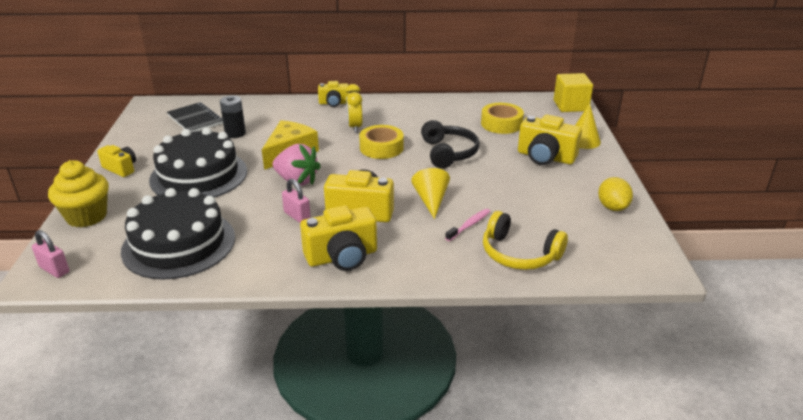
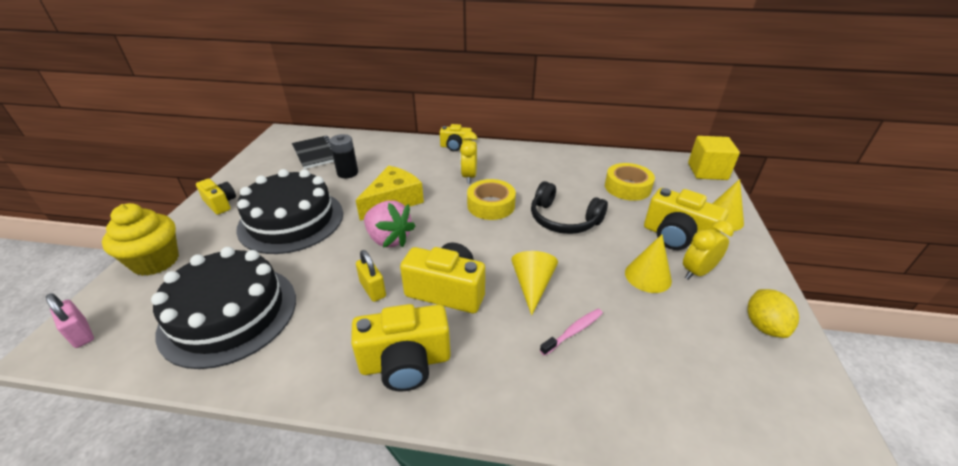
camera: 10 degrees right, 5 degrees up
(297, 216) = (373, 289): pink padlock -> yellow padlock
(448, 153) = (563, 220): black headphones -> black headphones turned 120 degrees clockwise
(519, 254) = (634, 392): yellow headphones -> none
(523, 185) = (648, 276): none -> yellow cone
(562, 179) = (697, 272): none -> yellow clock

